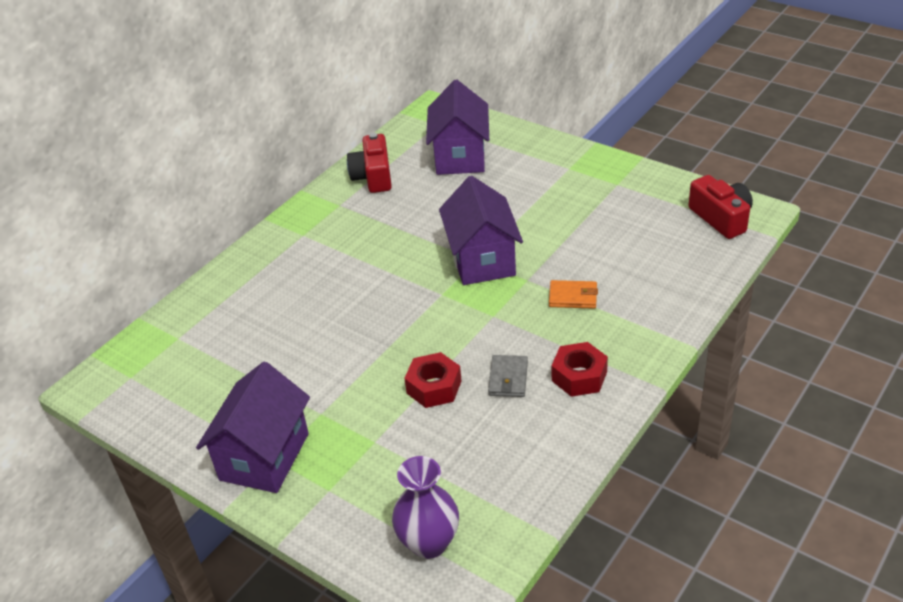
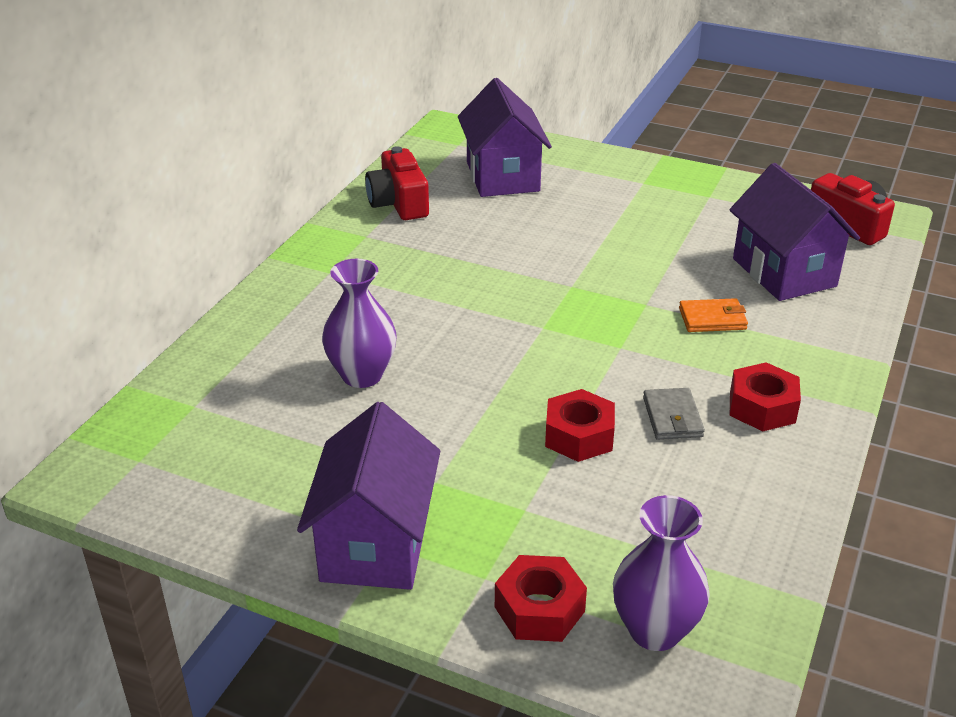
camera: 15 degrees left, 5 degrees down
(298, 323) = (362, 375): none -> purple vase
(357, 517) = (539, 609): none -> red nut
(482, 260) = (579, 286): purple house -> purple house (784, 272)

